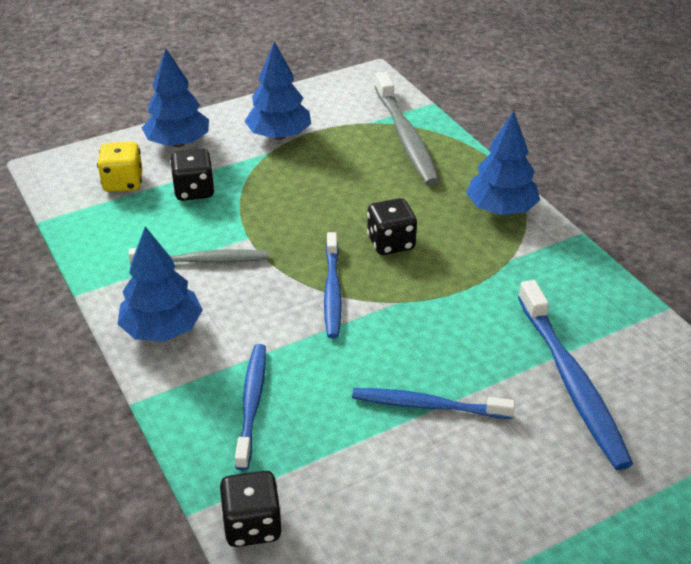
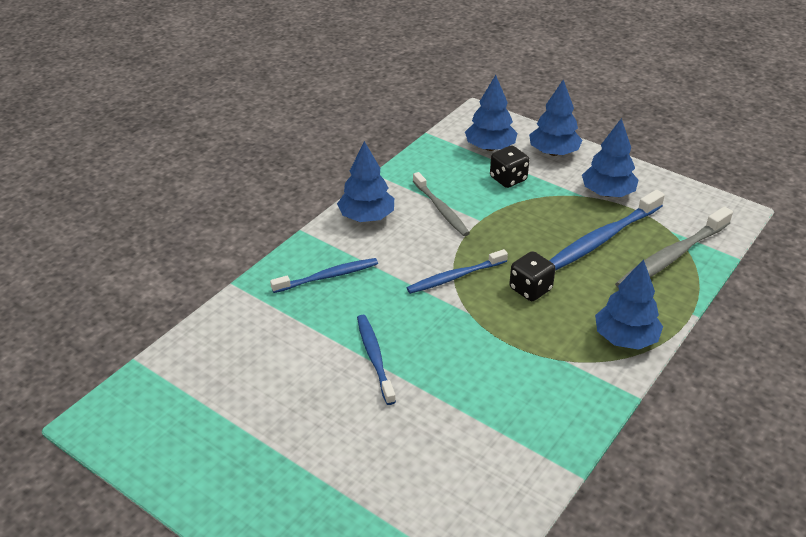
camera: 65 degrees right, 0 degrees up
(123, 183) = (490, 147): yellow dice -> blue tree
(252, 525) = (234, 310): black dice -> none
(571, 382) = (447, 431): blue toothbrush -> blue toothbrush (602, 238)

